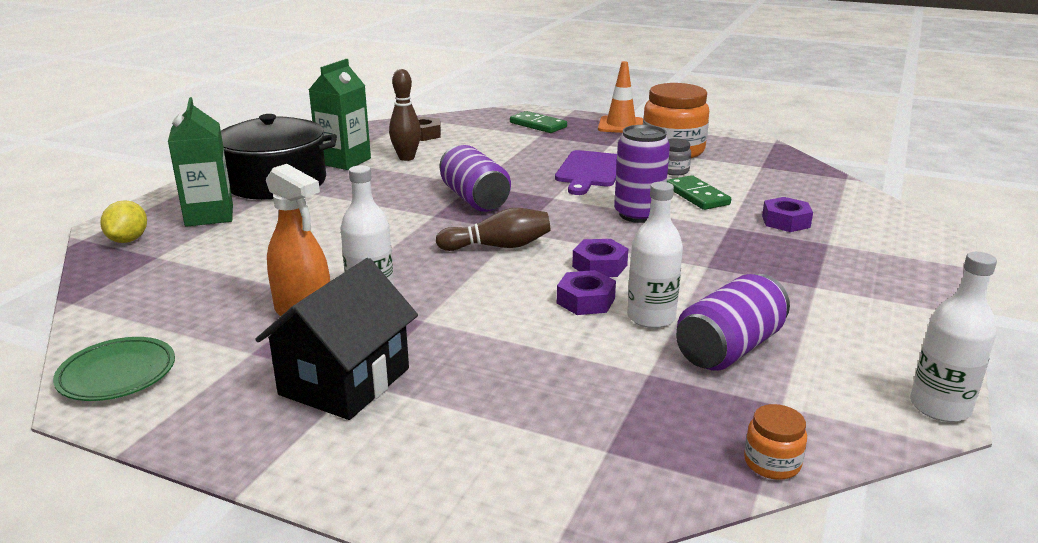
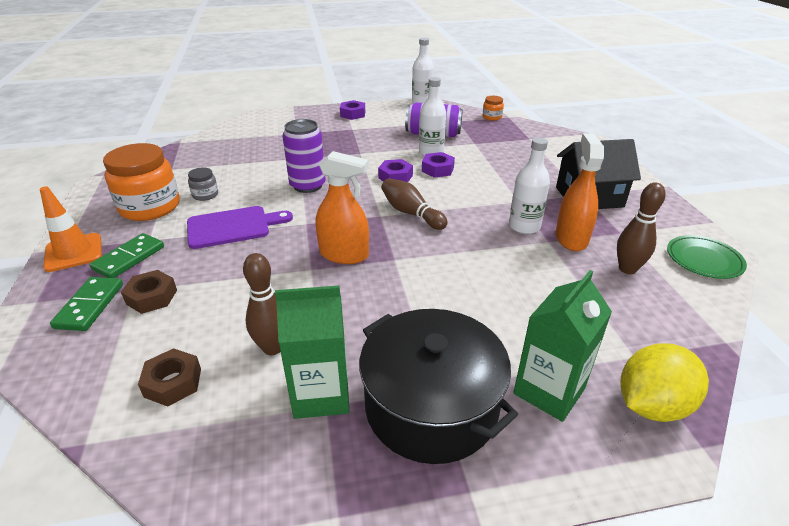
camera: 125 degrees left, 10 degrees up
(128, 240) = (651, 405): yellow lemon -> yellow lemon, size x1.51
(210, 315) = (627, 269): none -> brown bowling pin
(474, 199) = (344, 254): purple can -> orange spray bottle
(521, 138) = (152, 297): none -> brown nut
(697, 196) = (254, 176): green domino -> green domino (129, 258)
(785, 221) = (275, 146): purple nut -> purple nut (353, 114)

